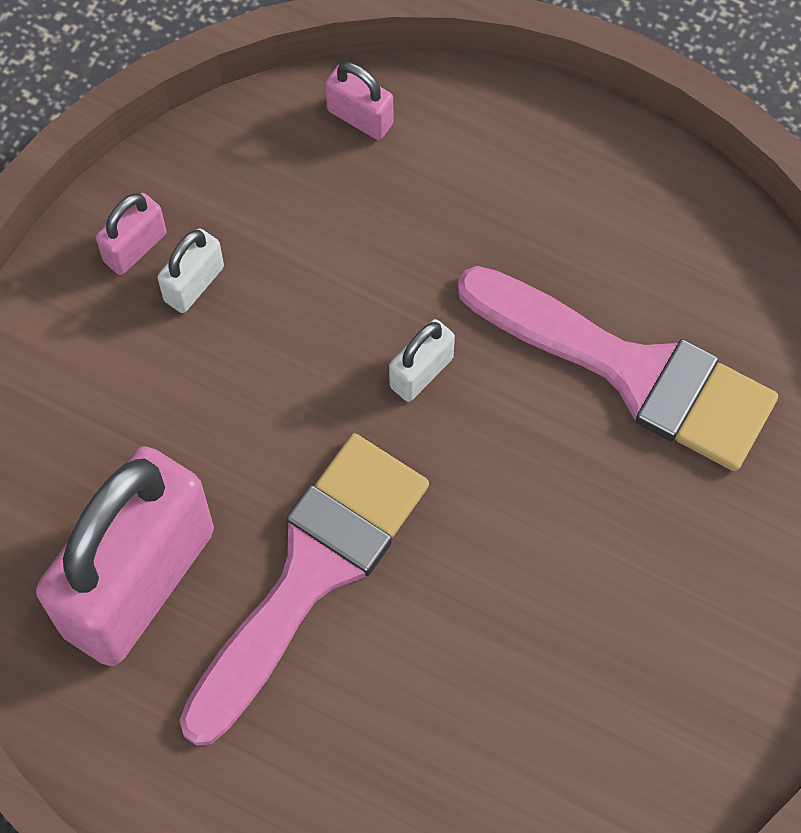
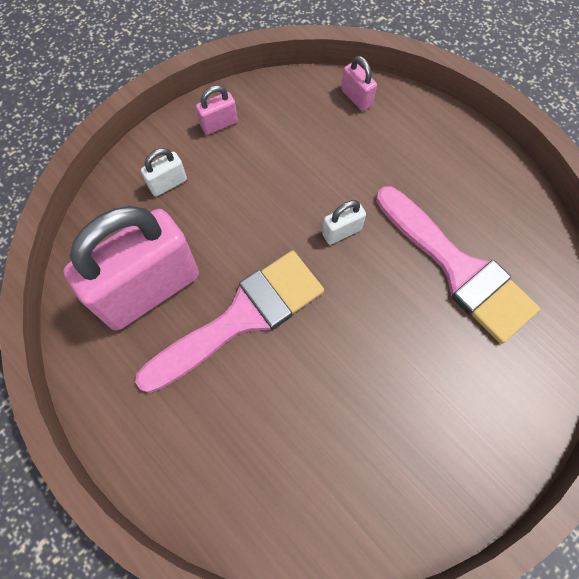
camera: 20 degrees right, 0 degrees up
(194, 284) = (241, 150): white padlock -> white padlock (168, 184)

